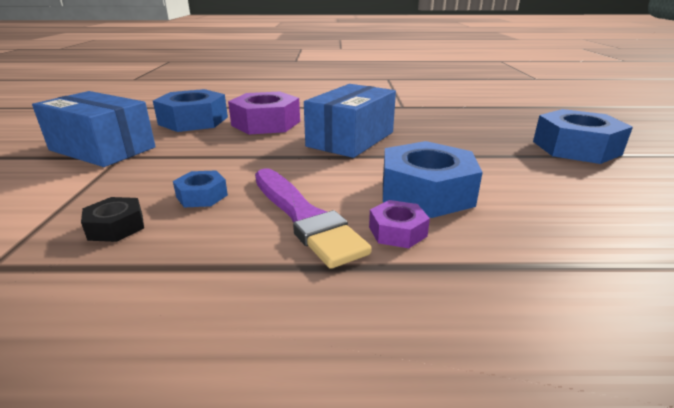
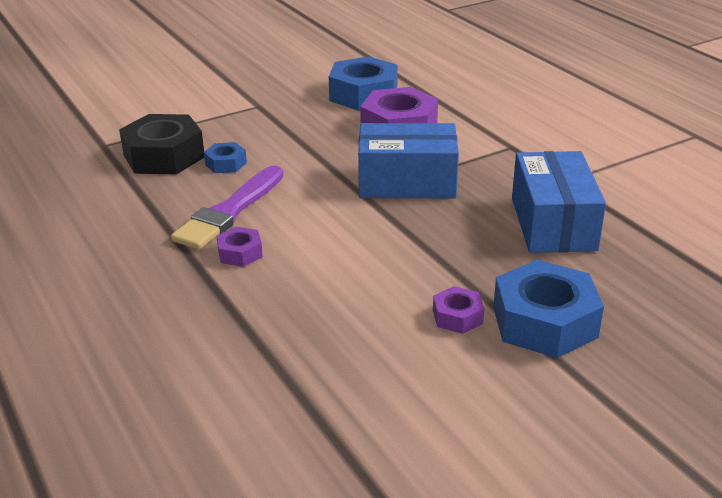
camera: 60 degrees right, 5 degrees up
(102, 149) = (263, 92): blue box -> blue box (553, 224)
(116, 227) = (164, 156): black nut -> black nut, size x2.03
(426, 192) = (319, 250): blue nut -> none
(562, 168) = (457, 317): none -> purple nut

